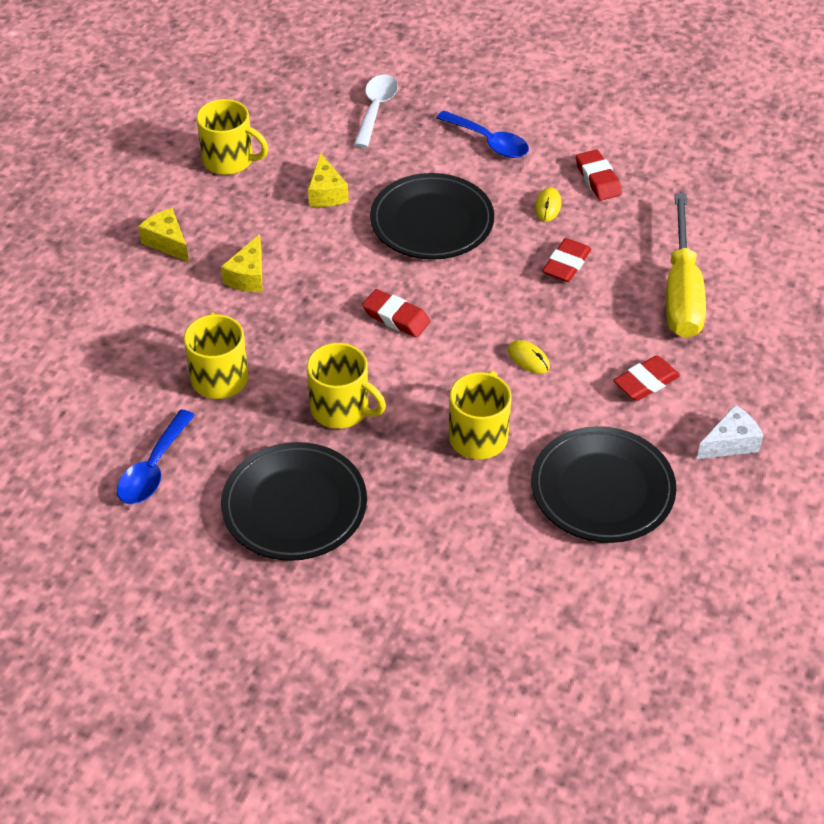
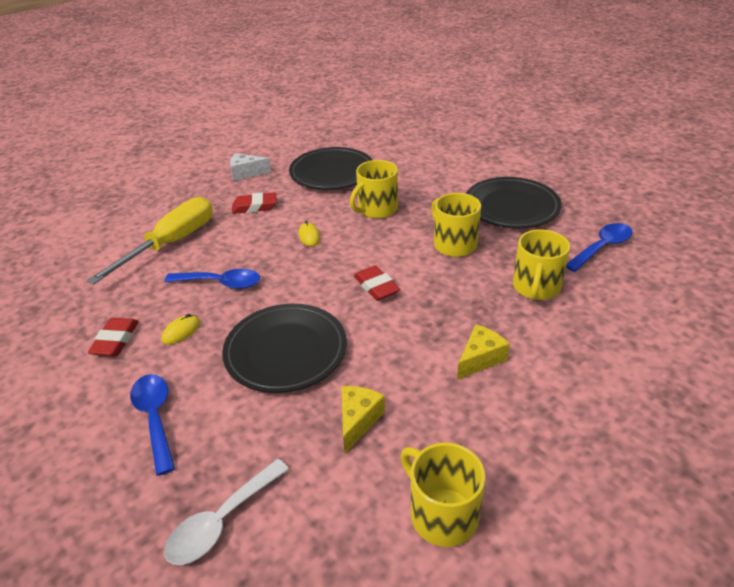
camera: 150 degrees left, 10 degrees down
(167, 242) = (552, 424): yellow cheese -> none
(566, 264) = (221, 283): red eraser -> blue spoon

